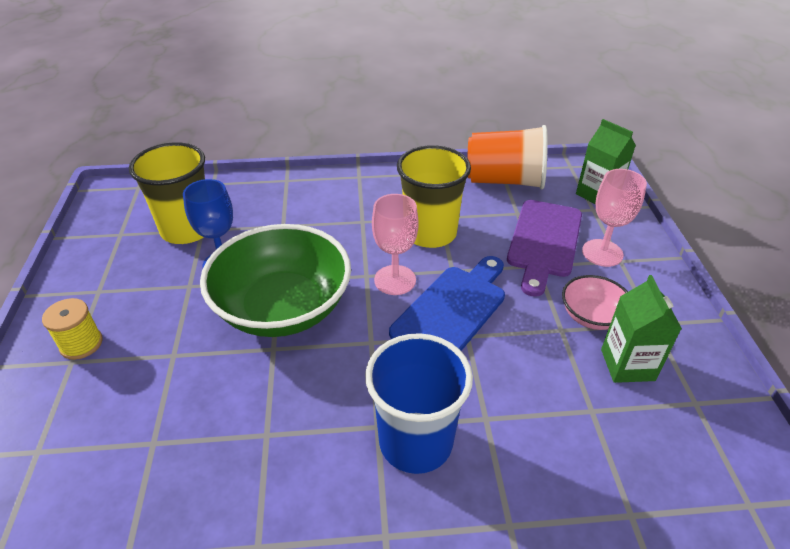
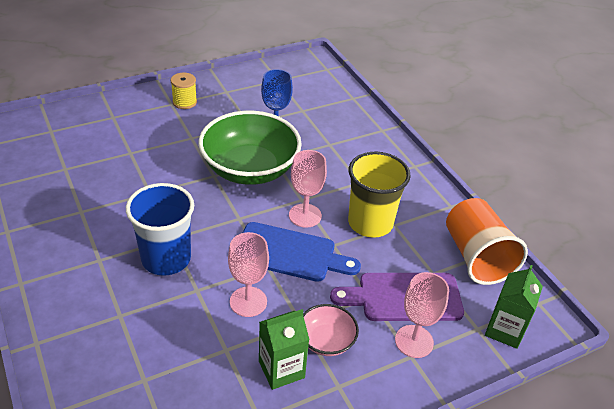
camera: 65 degrees right, 0 degrees up
(187, 229) = (298, 104): yellow cup -> none
(519, 369) = (248, 301): none -> pink goblet

